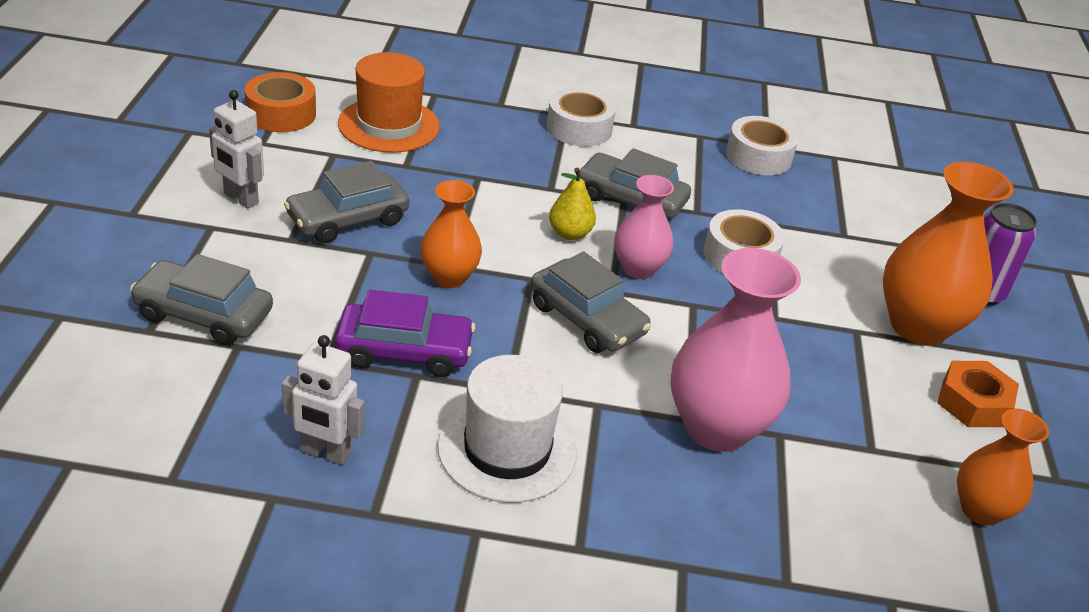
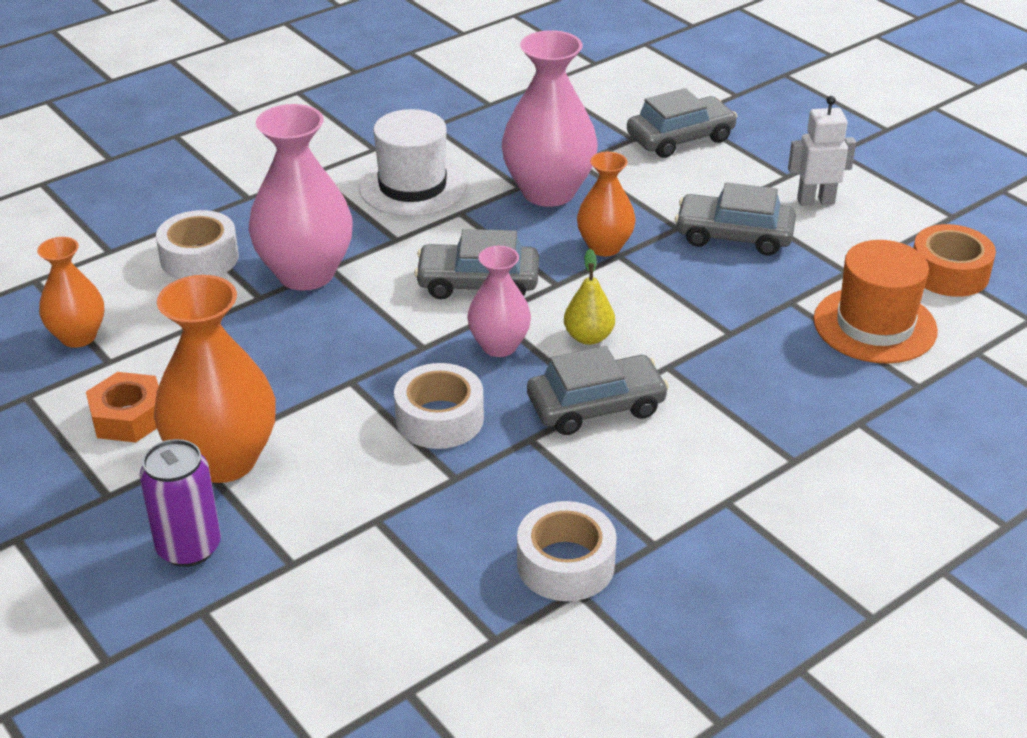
camera: 140 degrees right, 0 degrees up
(325, 453) = (498, 130): white robot -> none
(348, 219) = (734, 236): grey car -> grey car turned 90 degrees counterclockwise
(404, 351) = (548, 192): purple car -> pink vase
(579, 128) = (757, 452): white tape -> white tape (199, 258)

